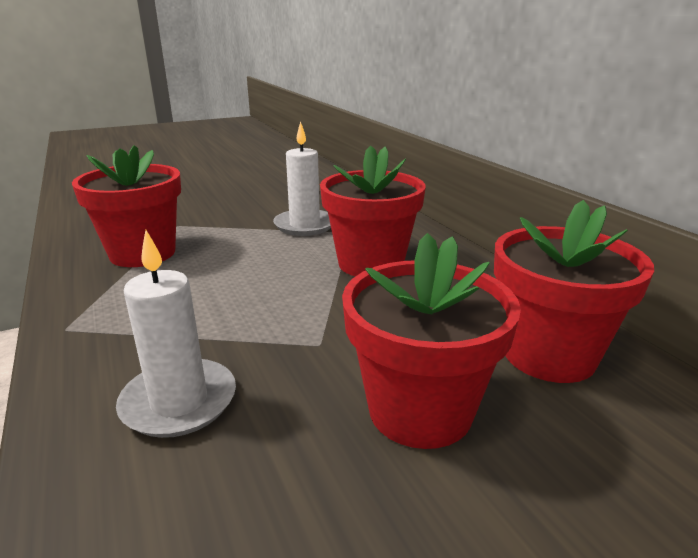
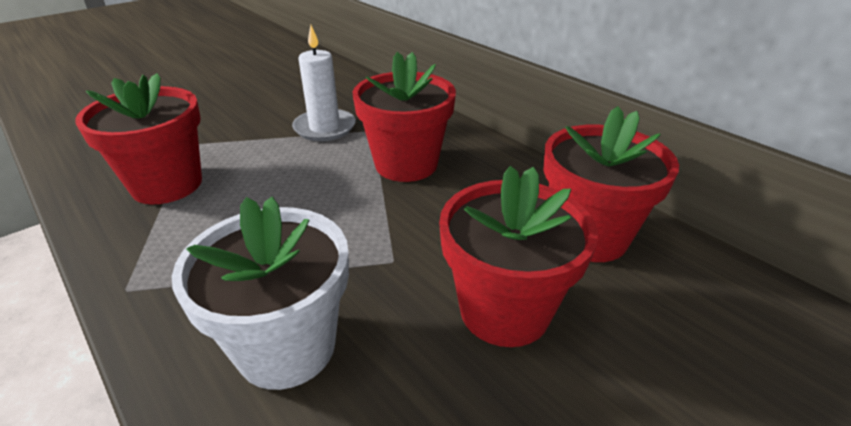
camera: 15 degrees left, 10 degrees up
(179, 402) = (286, 347): white candle -> white flower pot

